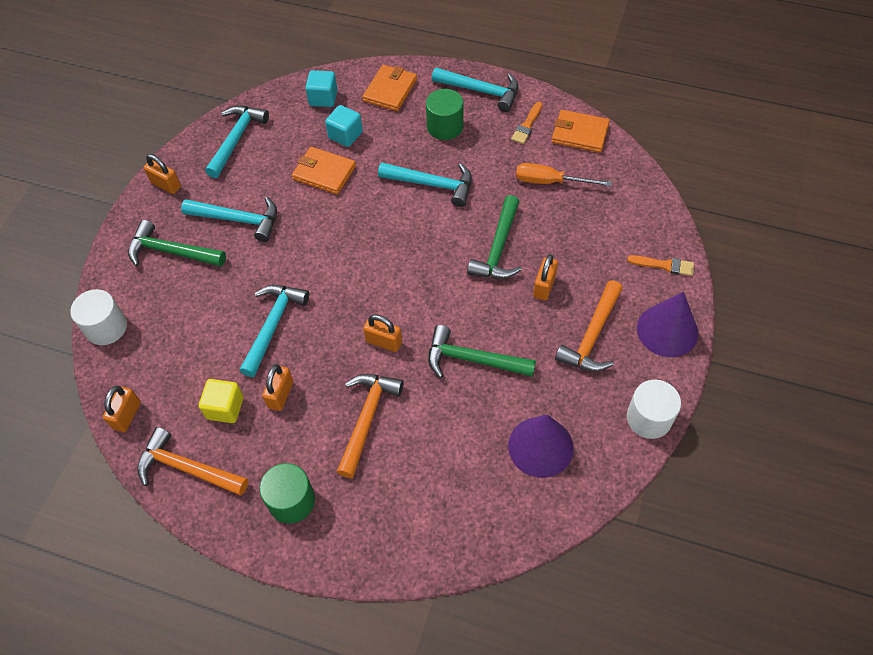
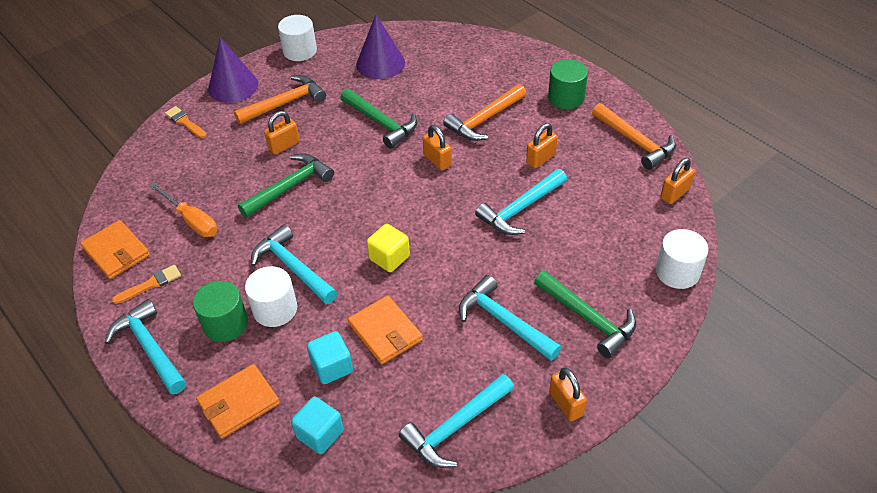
camera: 150 degrees left, 10 degrees down
(225, 408) = (590, 167): yellow cube -> yellow cube (389, 258)
(418, 151) = (275, 309): none -> white cylinder

